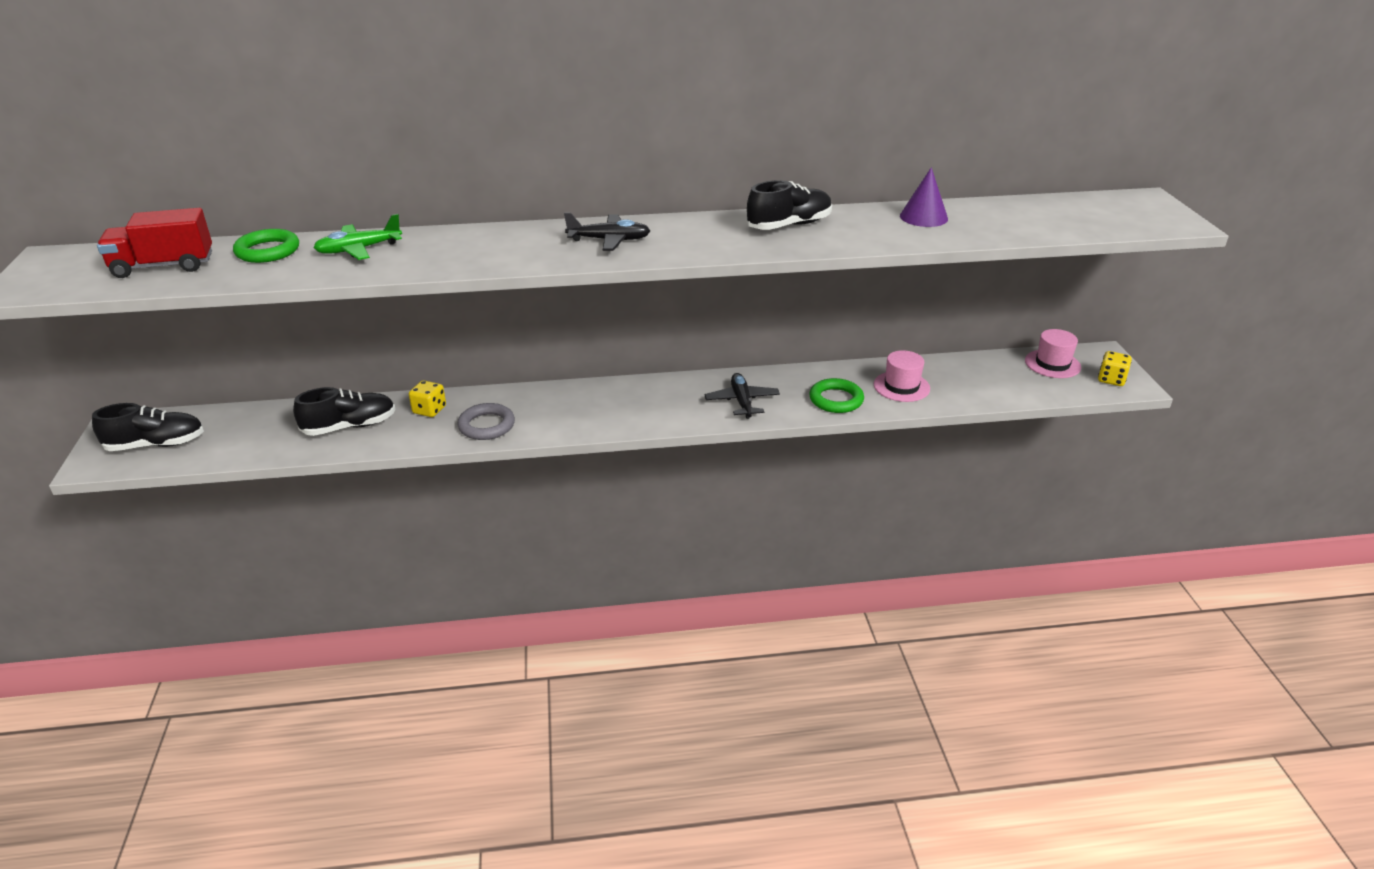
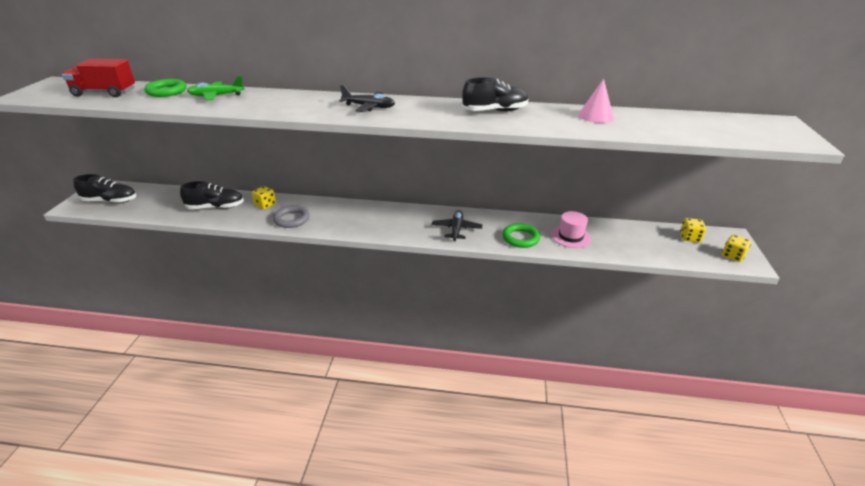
camera: 15 degrees right, 0 degrees up
(923, 217) = (595, 116): purple cone -> pink cone
(1052, 364) = (689, 238): pink hat -> yellow dice

